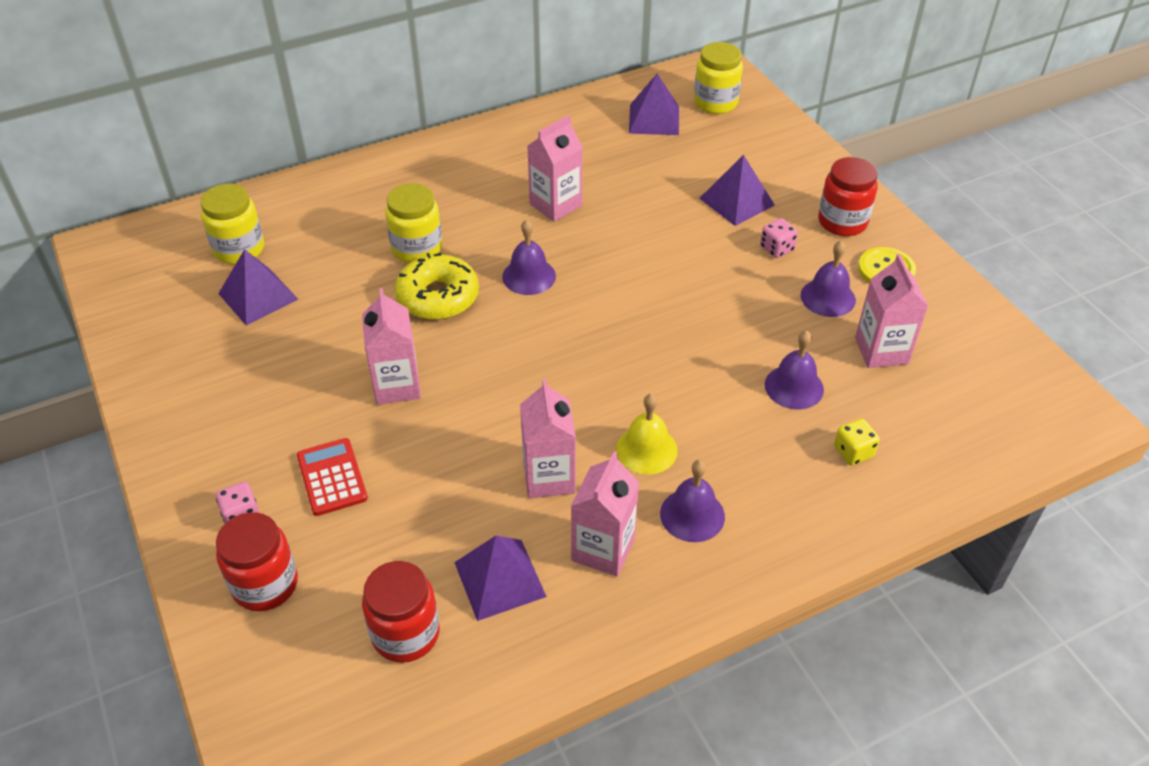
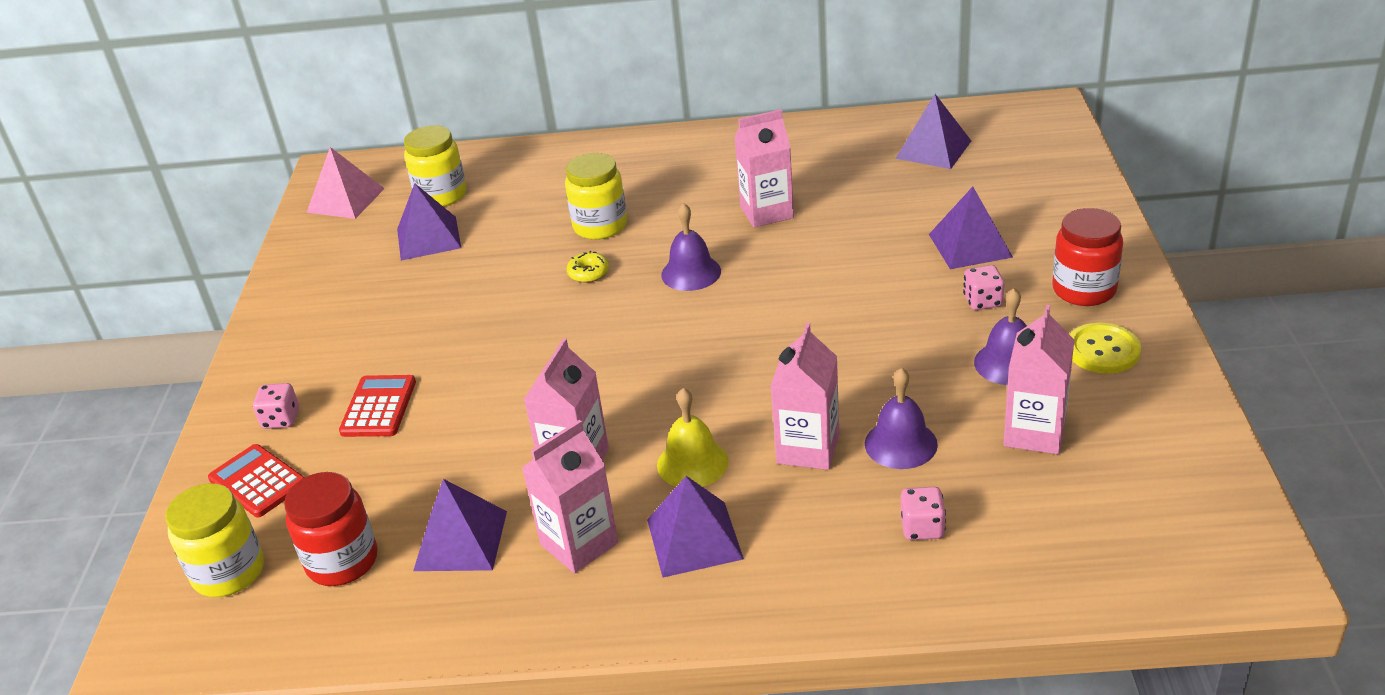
camera: 30 degrees right, 10 degrees down
(140, 274) = (345, 200): none -> pink pyramid
(265, 584) = (258, 481): red jar -> red calculator
(397, 385) = (493, 342): pink carton -> pink carton (808, 449)
(438, 297) = (588, 273): yellow donut -> yellow donut, size x0.47
(692, 515) = (694, 538): purple bell -> purple pyramid
(715, 103) = (1017, 144): yellow jar -> yellow jar (229, 572)
(853, 452) = (922, 528): yellow dice -> pink dice

